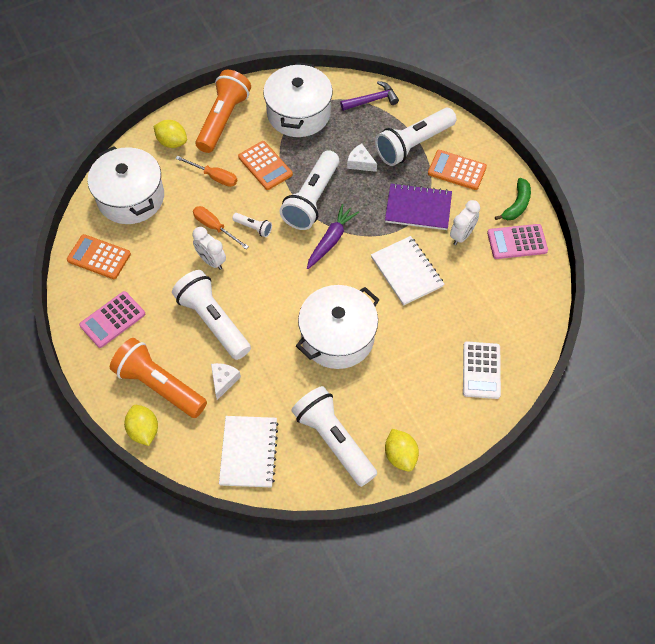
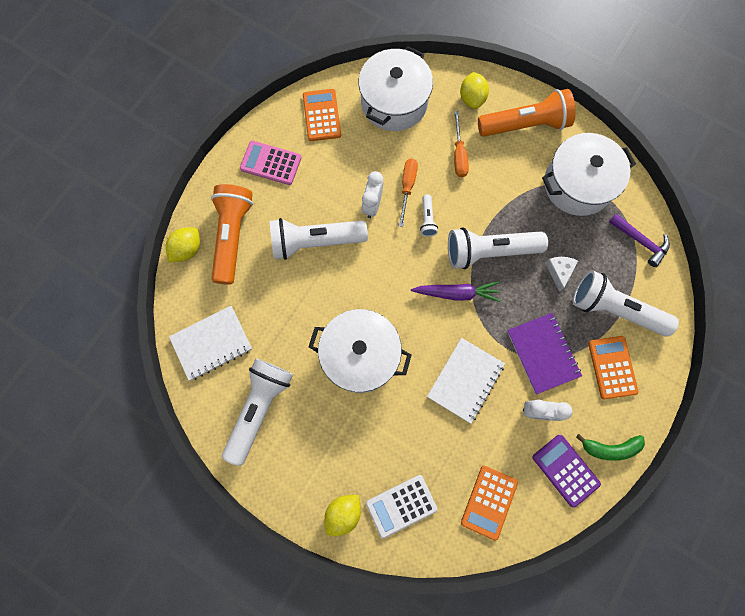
camera: 60 degrees right, 15 degrees up
(213, 321) = (315, 242): white flashlight -> white flashlight turned 120 degrees counterclockwise
(223, 381) = (265, 284): white cheese -> none
(265, 166) = (499, 190): orange calculator -> orange calculator (489, 502)
(400, 455) = (276, 474): yellow lemon -> yellow lemon (343, 513)
(517, 242) = (565, 470): pink calculator -> purple calculator

